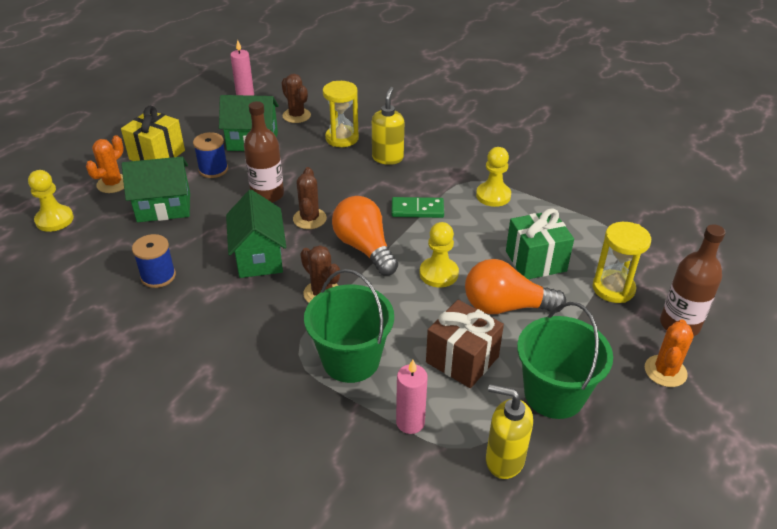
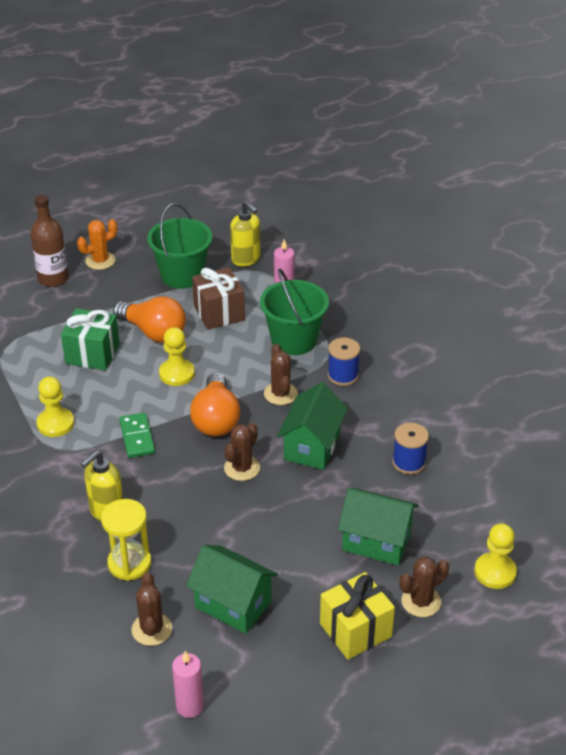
camera: 150 degrees left, 0 degrees up
(113, 184) = (421, 601): orange cactus -> brown cactus
(213, 169) = (301, 576): blue spool -> blue spool (343, 375)
(267, 195) = (263, 514): brown bottle -> none
(417, 210) = (137, 437): green domino -> green domino turned 45 degrees clockwise
(613, 288) = (63, 314): yellow hourglass -> none

